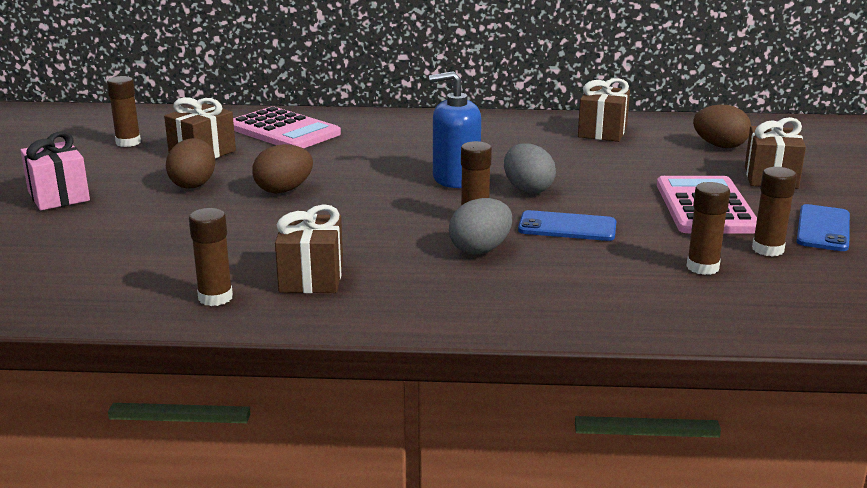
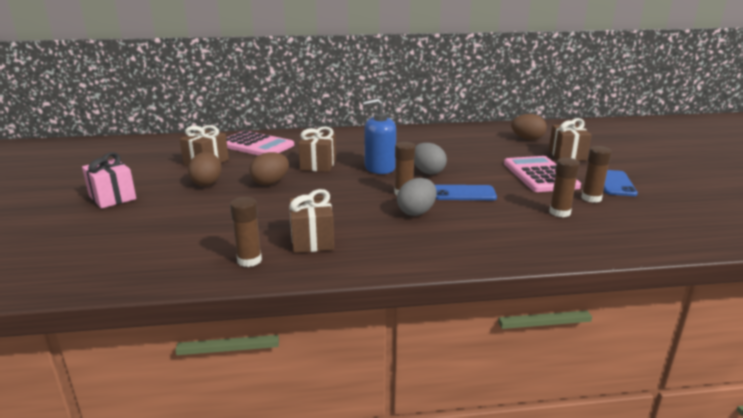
camera: 10 degrees left, 0 degrees up
(128, 142) = (152, 159): brown glue stick -> none
(602, 132) = (455, 135): brown gift -> brown gift (318, 165)

